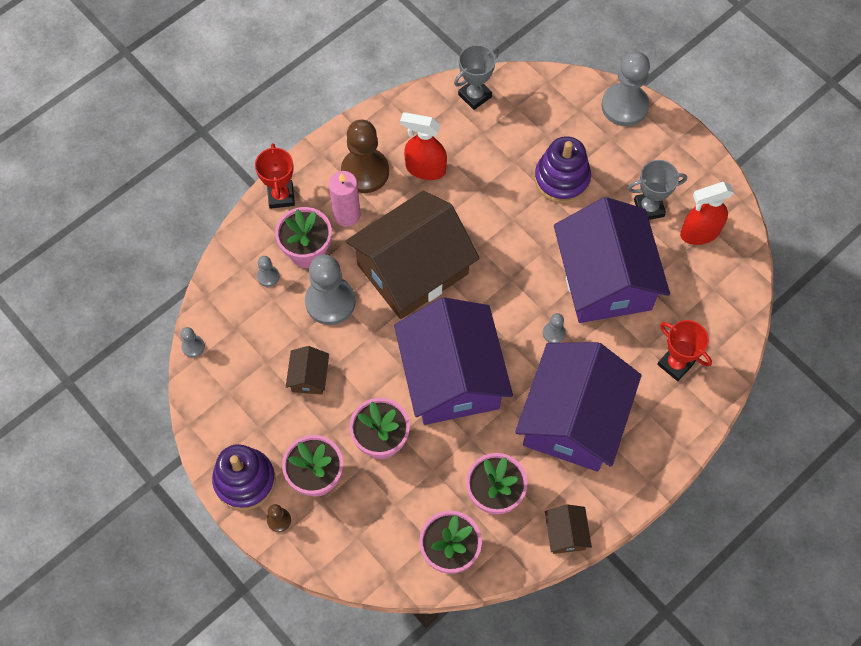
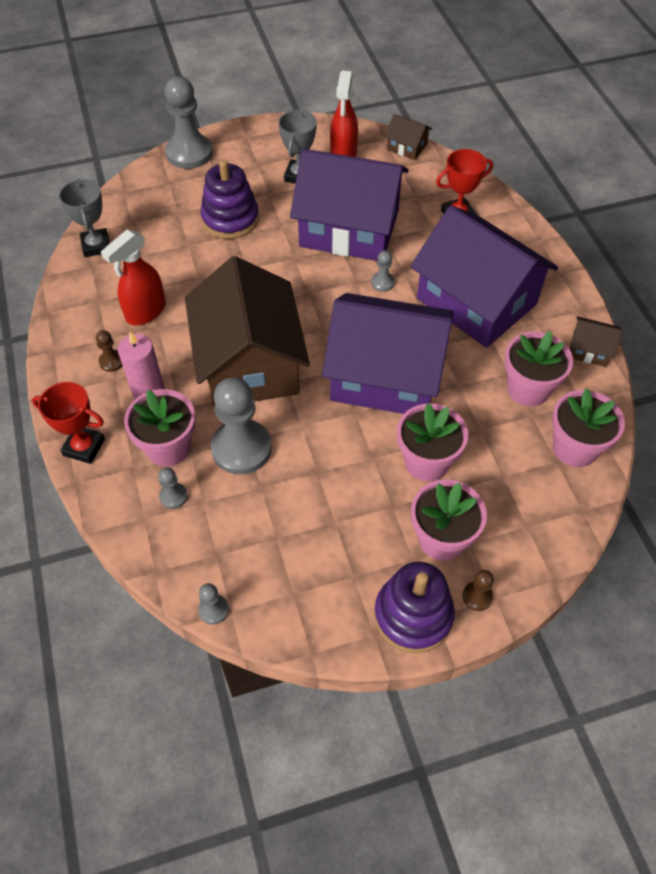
camera: 65 degrees left, 10 degrees down
(309, 377) = (318, 501): brown house -> brown house (407, 147)
(365, 172) = (111, 361): brown pawn -> brown pawn, size x0.45

